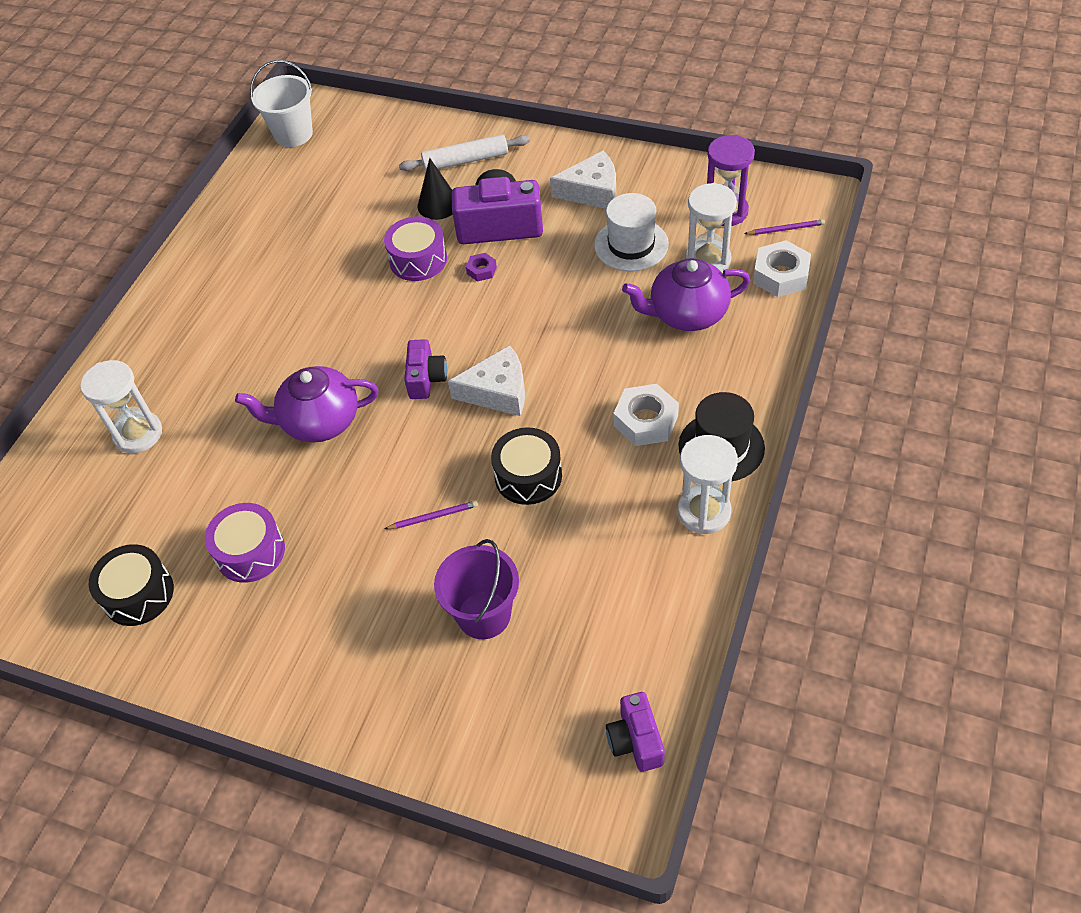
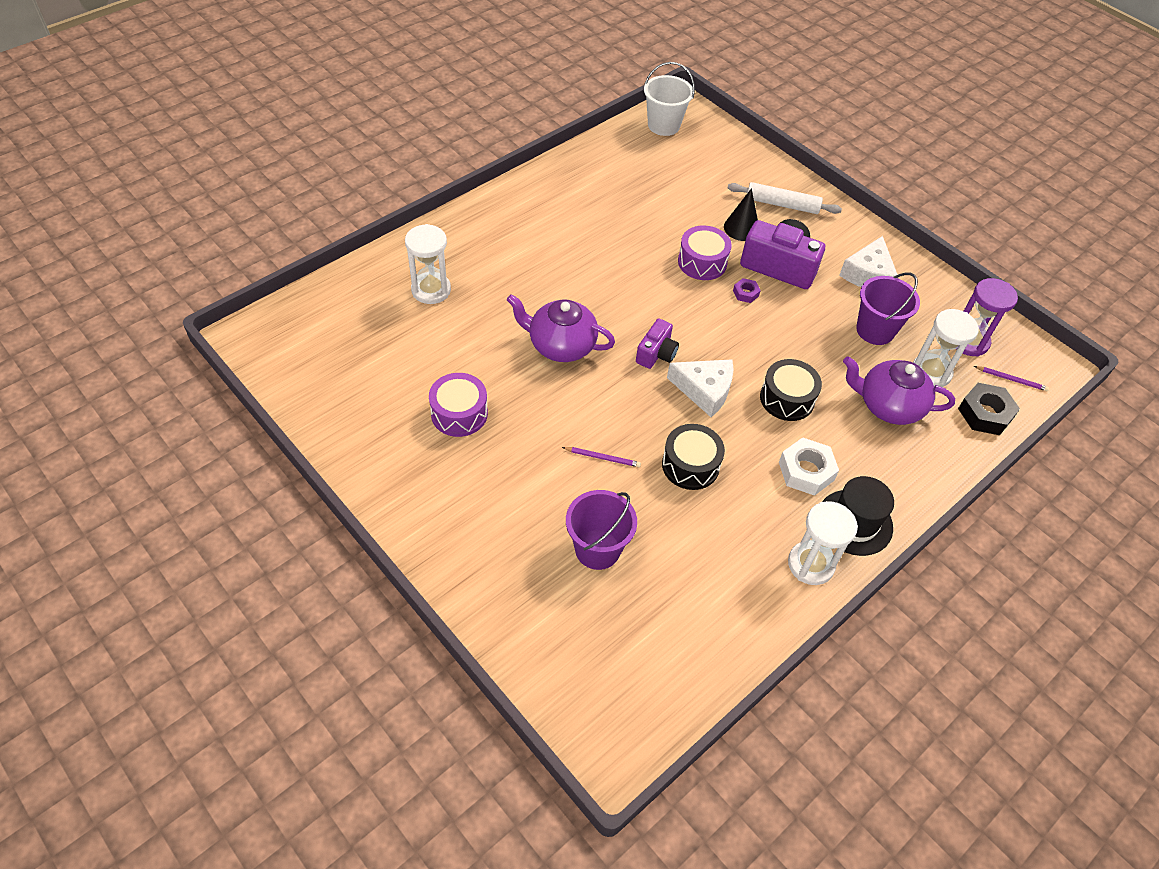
camera: 20 degrees right, 0 degrees up
(138, 594) = (368, 402): black drum -> black drum (787, 399)
(592, 191) = (868, 274): white cheese -> white cheese turned 90 degrees clockwise
(631, 245) = (875, 330): white hat -> purple bucket
(635, 740) = (655, 705): purple camera -> none
(780, 275) = (985, 414): white nut -> black nut

